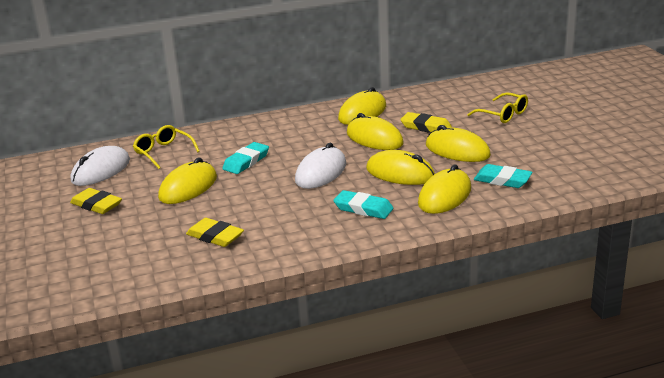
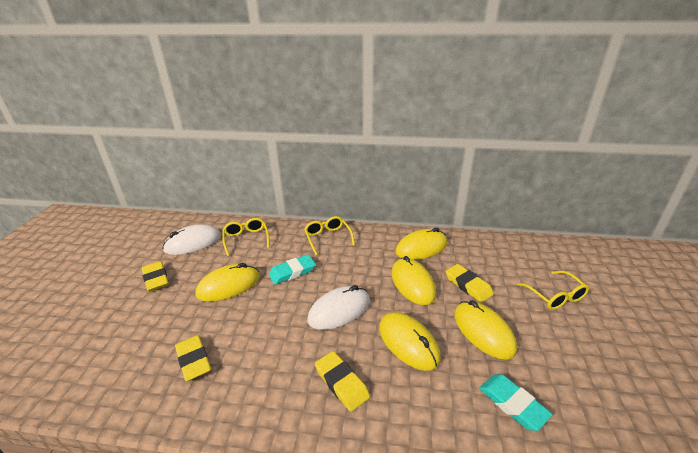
camera: 25 degrees right, 5 degrees up
(257, 129) = (327, 238): none -> yellow glasses
(363, 208) = (341, 383): turquoise eraser -> yellow eraser
(444, 196) = (434, 402): yellow mouse -> none

